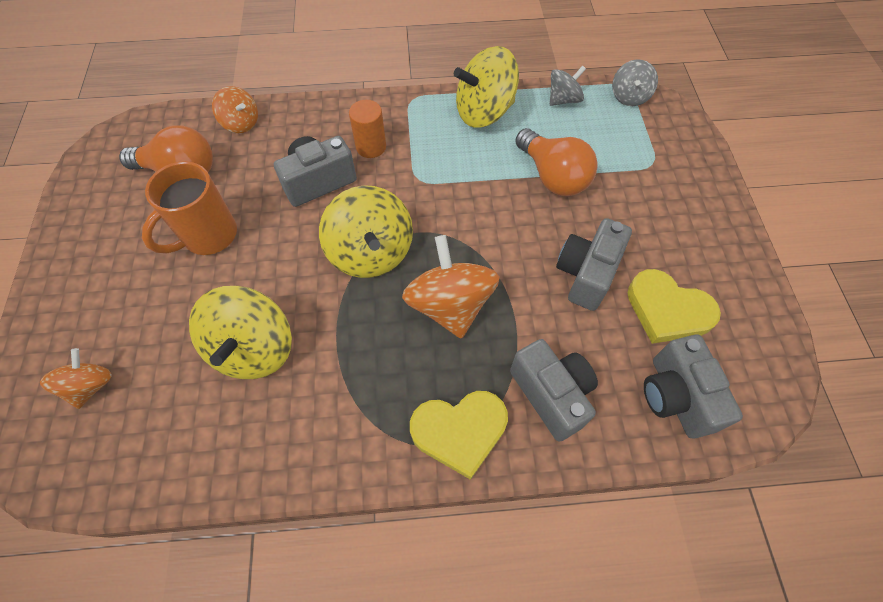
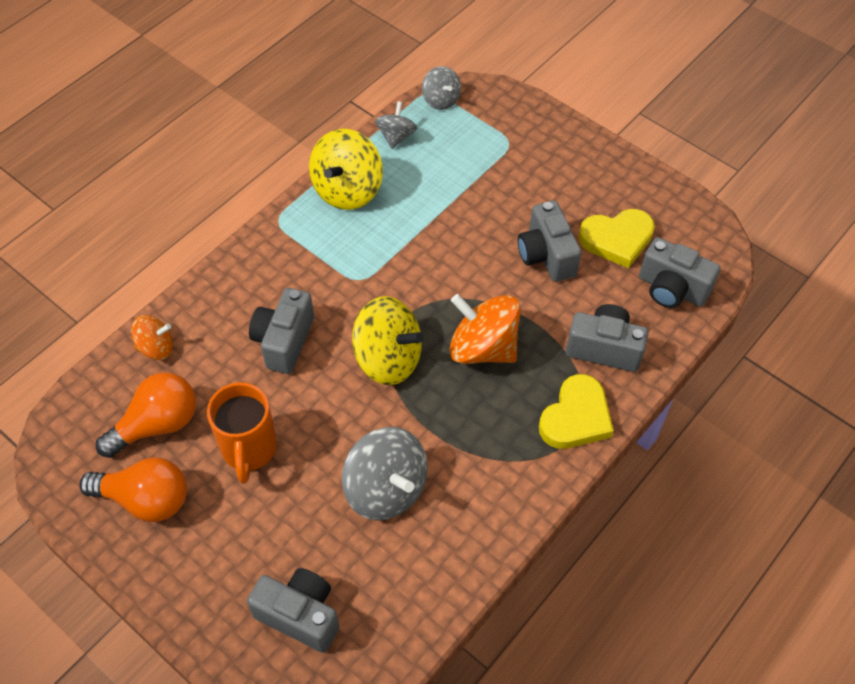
camera: 45 degrees left, 5 degrees down
(90, 386) = (300, 615): orange spinning top -> grey camera
(253, 348) = (386, 489): yellow spinning top -> grey spinning top
(371, 147) = (292, 283): orange cylinder -> none
(552, 176) = (452, 203): orange light bulb -> orange light bulb (145, 499)

